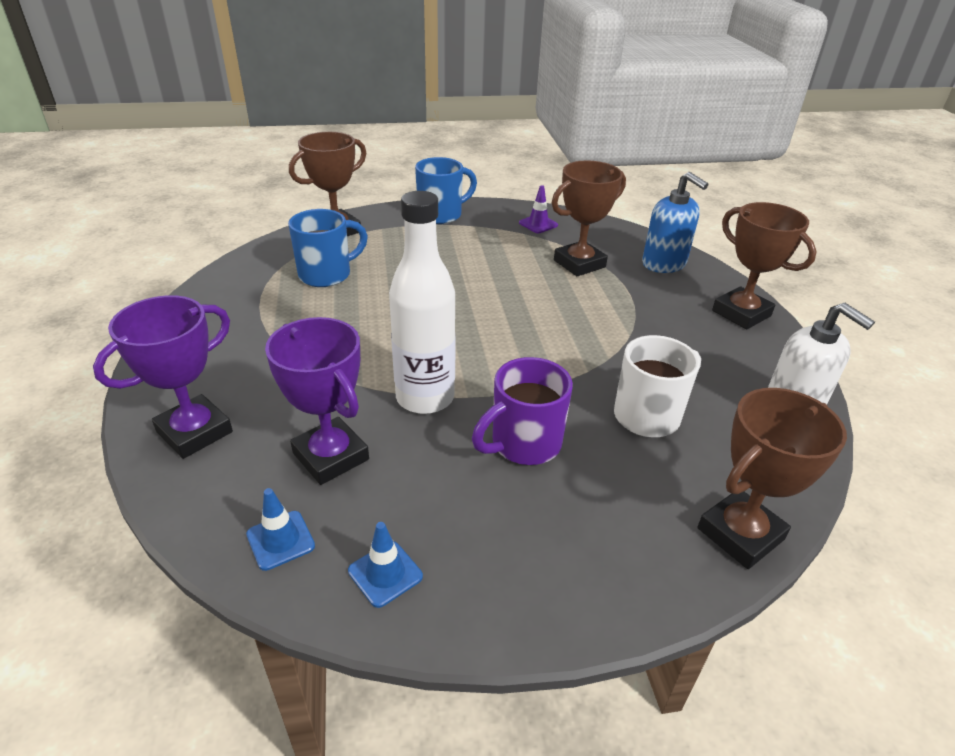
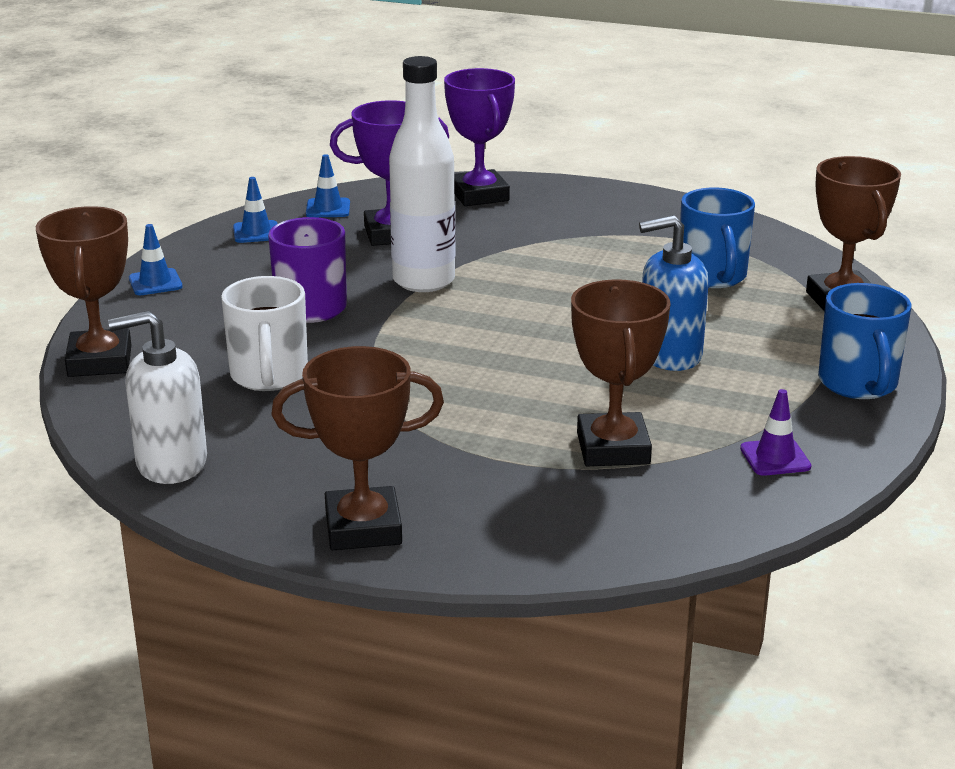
camera: 120 degrees right, 10 degrees down
(571, 593) = (155, 282): none -> blue traffic cone
(664, 264) = (553, 525): blue soap dispenser -> blue soap dispenser (669, 355)

